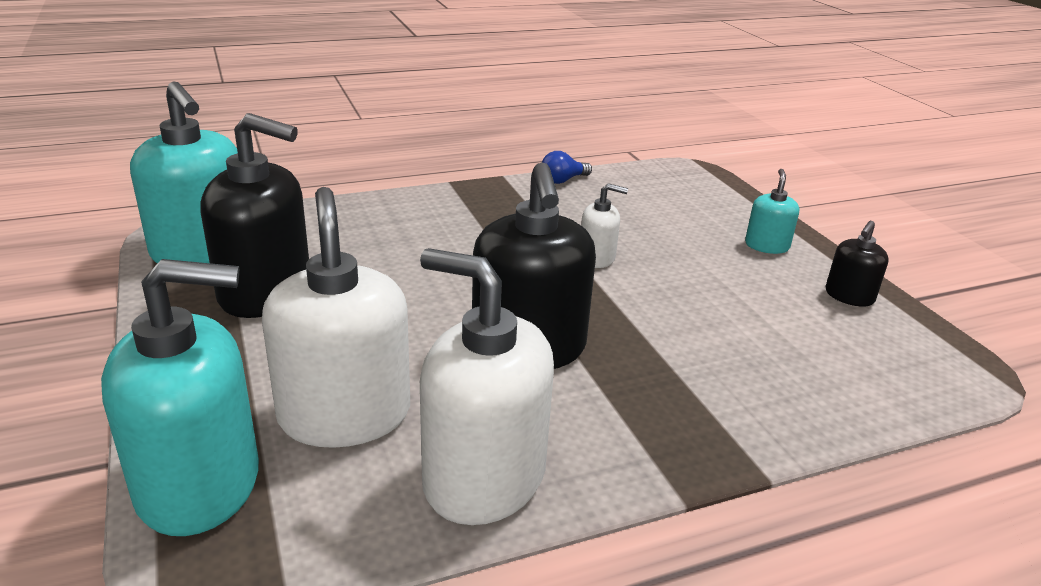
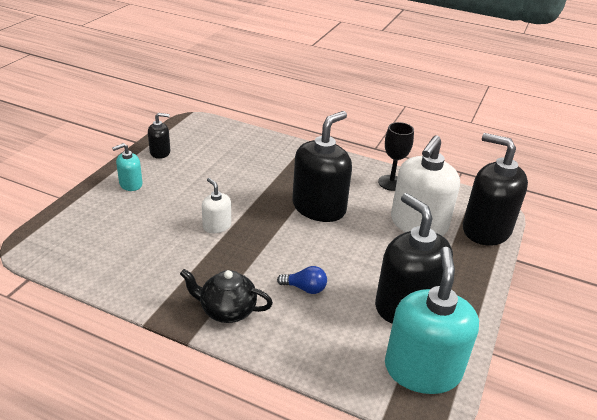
camera: 135 degrees left, 5 degrees up
(200, 484) = (486, 229): turquoise soap dispenser -> black soap dispenser
(453, 207) = (227, 310): none -> black teapot
(483, 478) = (391, 183): white soap dispenser -> black goblet
(563, 180) = (120, 290): blue light bulb -> blue light bulb (305, 288)

